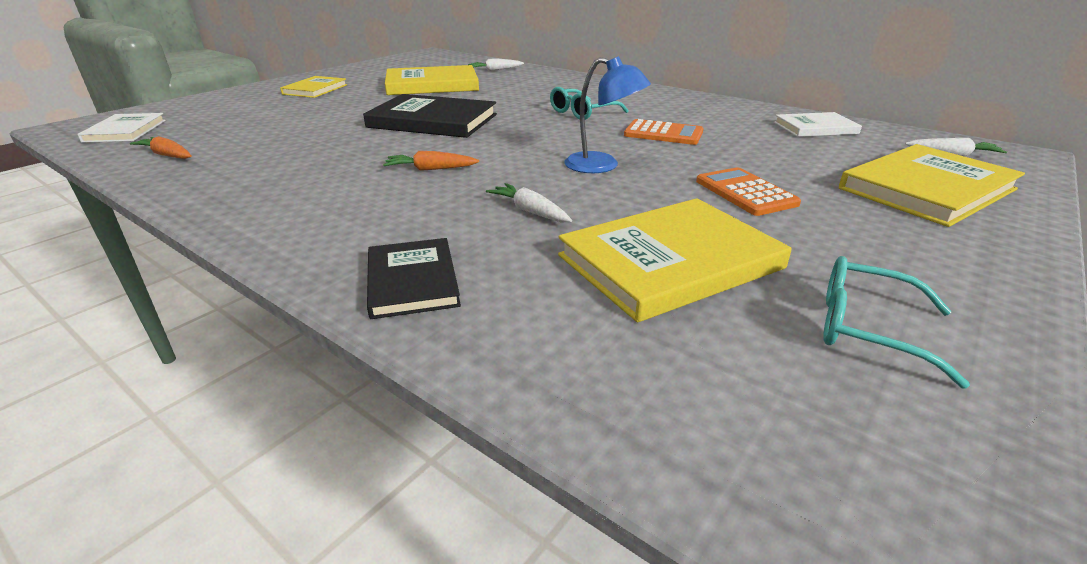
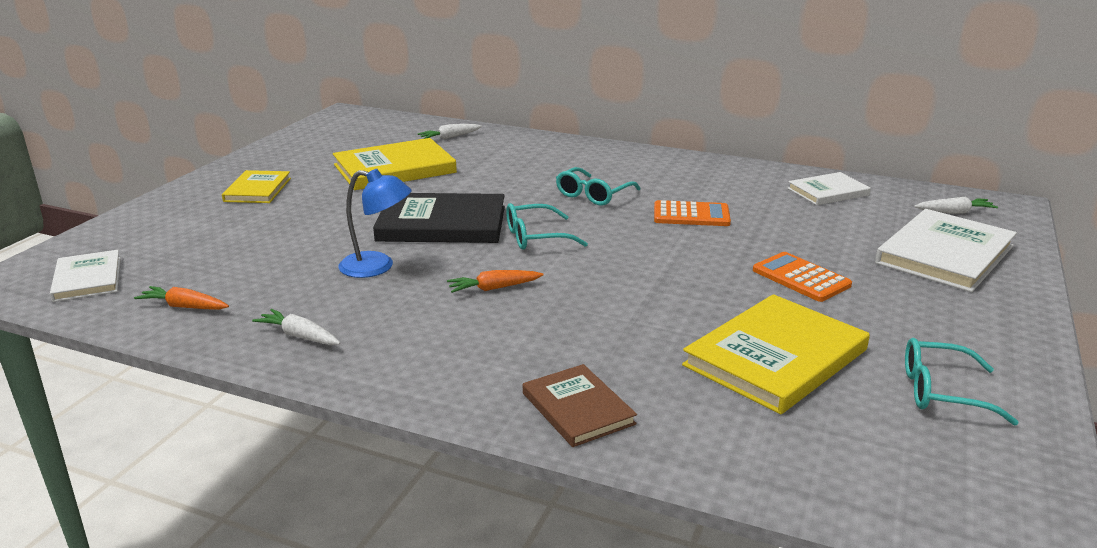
camera: 15 degrees left, 5 degrees down
(412, 281) = (577, 408): black book -> brown book
(504, 137) = (536, 237): none -> turquoise glasses
(530, 211) = (626, 324): white carrot -> white carrot (299, 336)
(602, 166) = (657, 263): blue lamp -> blue lamp (377, 267)
(926, 189) = (944, 254): yellow book -> white book

